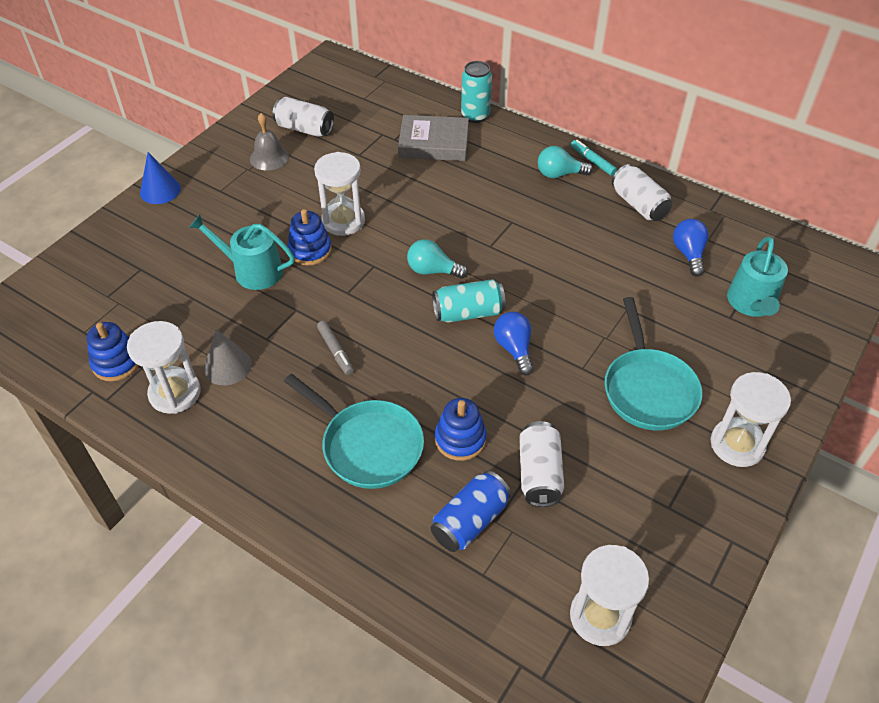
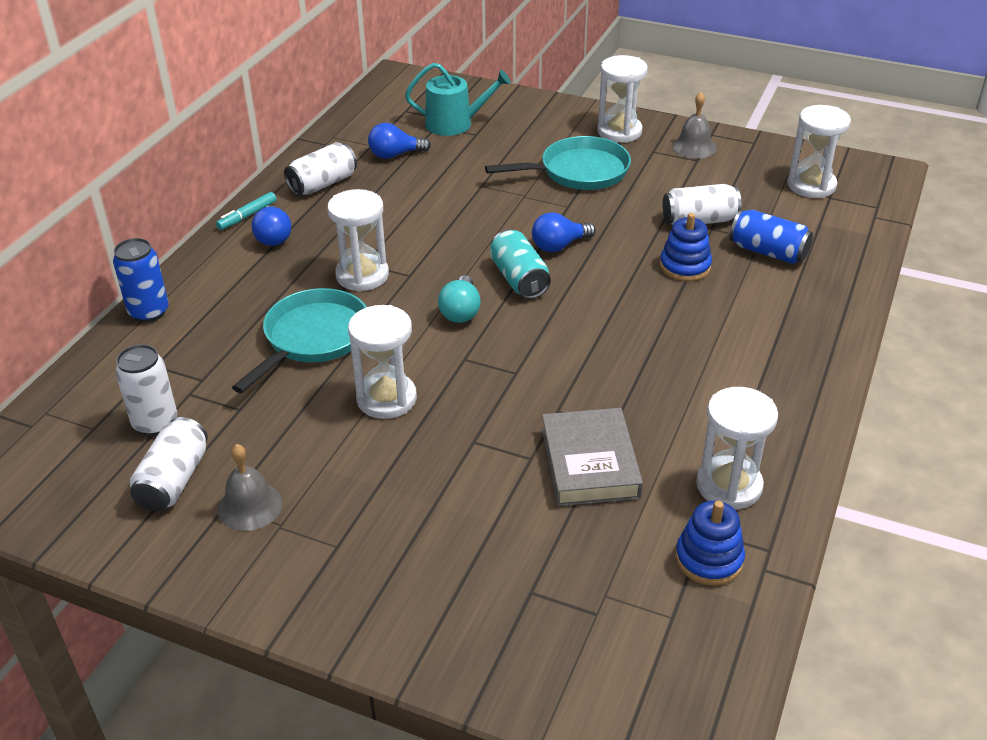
camera: 100 degrees left, 10 degrees down
(160, 190) = (345, 625): blue cone -> none
(227, 366) = (668, 449): grey cone -> none
(252, 270) = (502, 466): turquoise watering can -> none
(310, 250) = (449, 419): blue stacking toy -> none
(335, 351) = (610, 365): grey marker -> none
(358, 121) = (155, 423): none -> white can
(367, 445) = (722, 322): turquoise pan -> turquoise pan (313, 338)
(434, 143) = (212, 341): grey book -> grey book (590, 463)
(475, 116) = (149, 312): turquoise can -> blue can
(495, 219) = (362, 275): none -> white hourglass
(559, 174) = (273, 237): turquoise light bulb -> blue light bulb
(700, 513) = (694, 147): none -> grey bell

